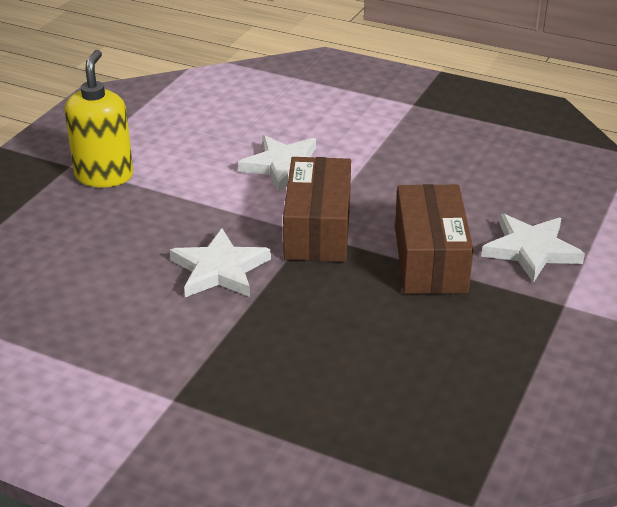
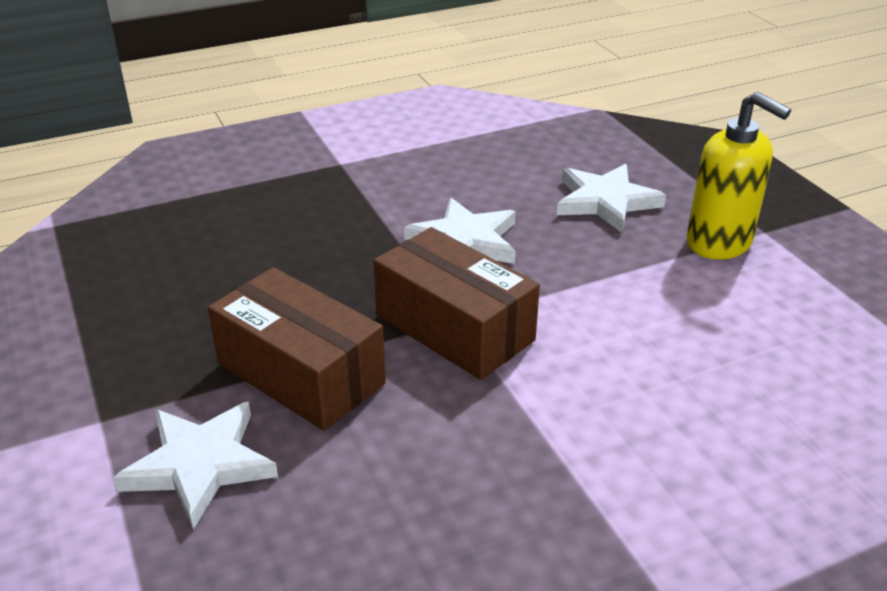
camera: 130 degrees right, 0 degrees up
(284, 166) = (615, 371): white star -> white star (605, 201)

